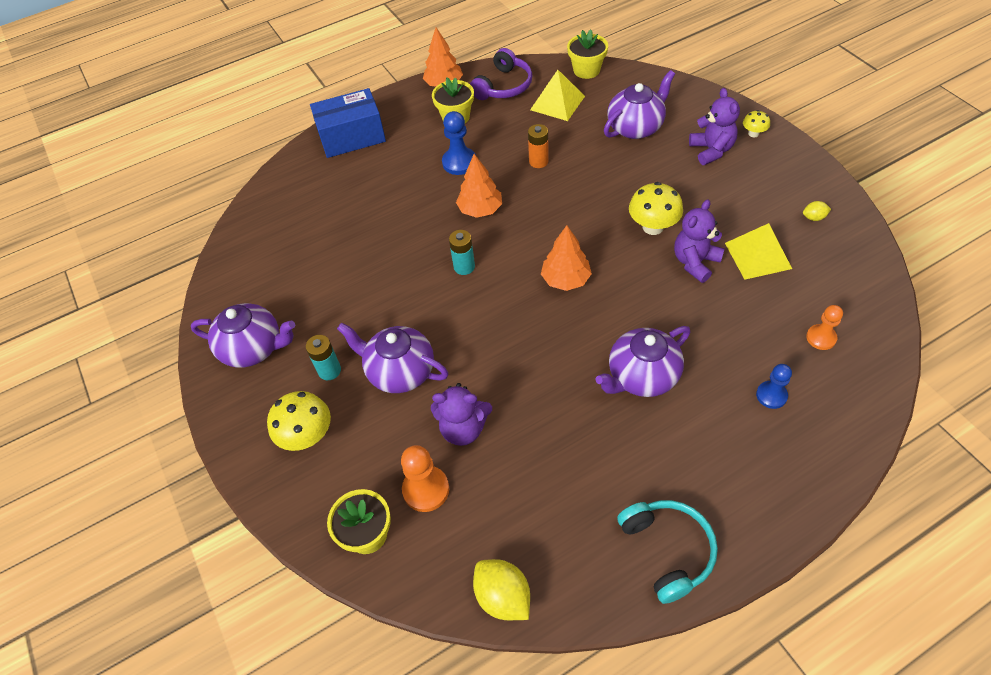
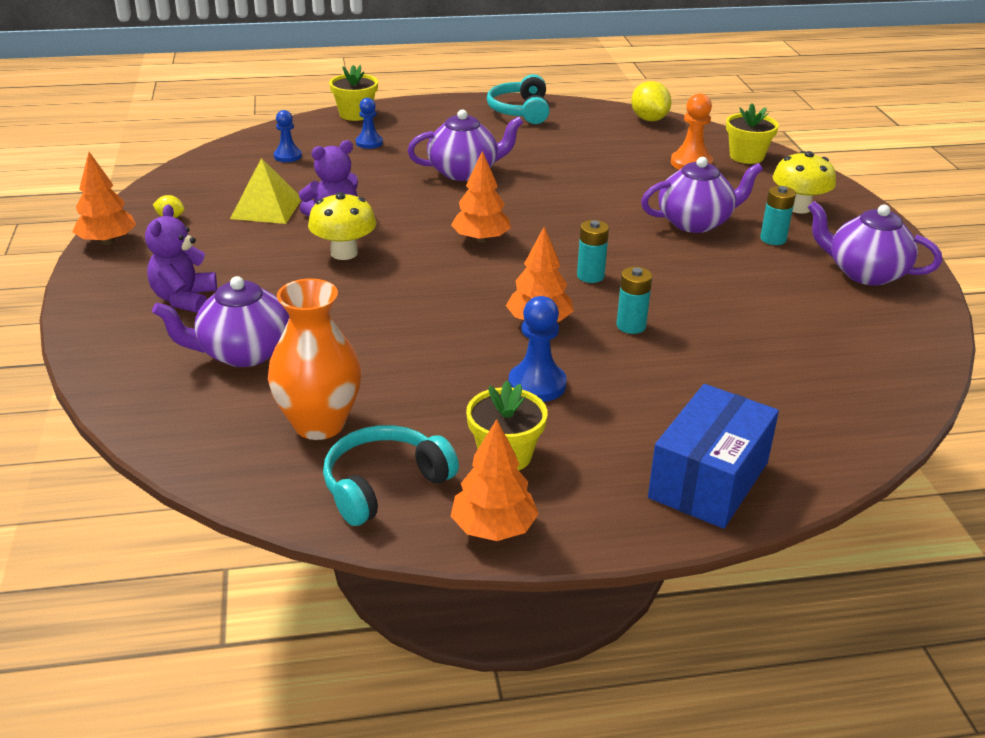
camera: 165 degrees left, 20 degrees down
(352, 137) = (709, 480): blue box -> blue box turned 60 degrees counterclockwise
(400, 371) = (695, 222): purple teapot -> purple teapot turned 60 degrees counterclockwise
(420, 227) = (631, 326): none -> turquoise battery
(463, 429) = (645, 181): purple teddy bear -> none
(503, 86) = (384, 485): purple headphones -> turquoise headphones
(538, 161) = (419, 352): orange battery -> none
(557, 103) = (319, 424): yellow pyramid -> orange vase
(586, 70) = (216, 464): yellow flower pot -> yellow flower pot (355, 114)
(753, 133) = (108, 301): yellow mushroom -> none
(821, 338) = (287, 156): orange pawn -> blue pawn
(822, 178) = (107, 241): none -> orange tree

